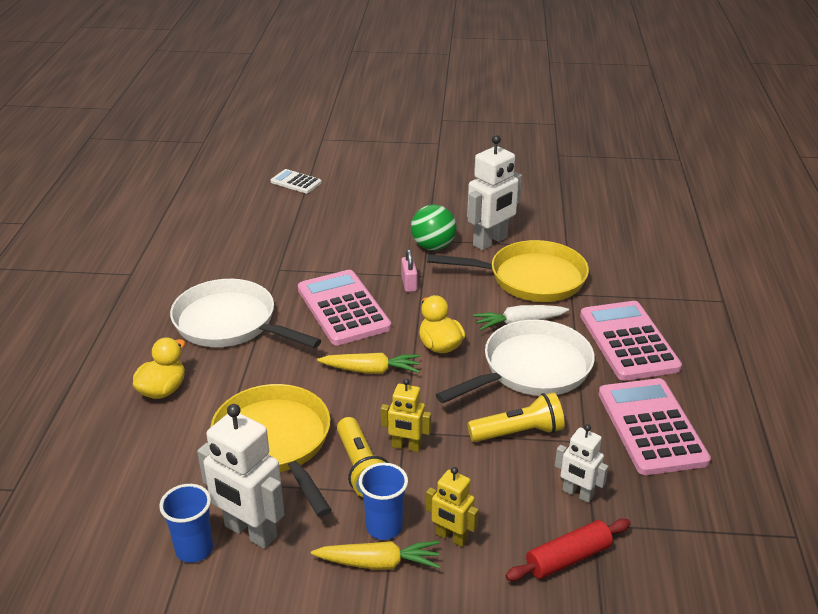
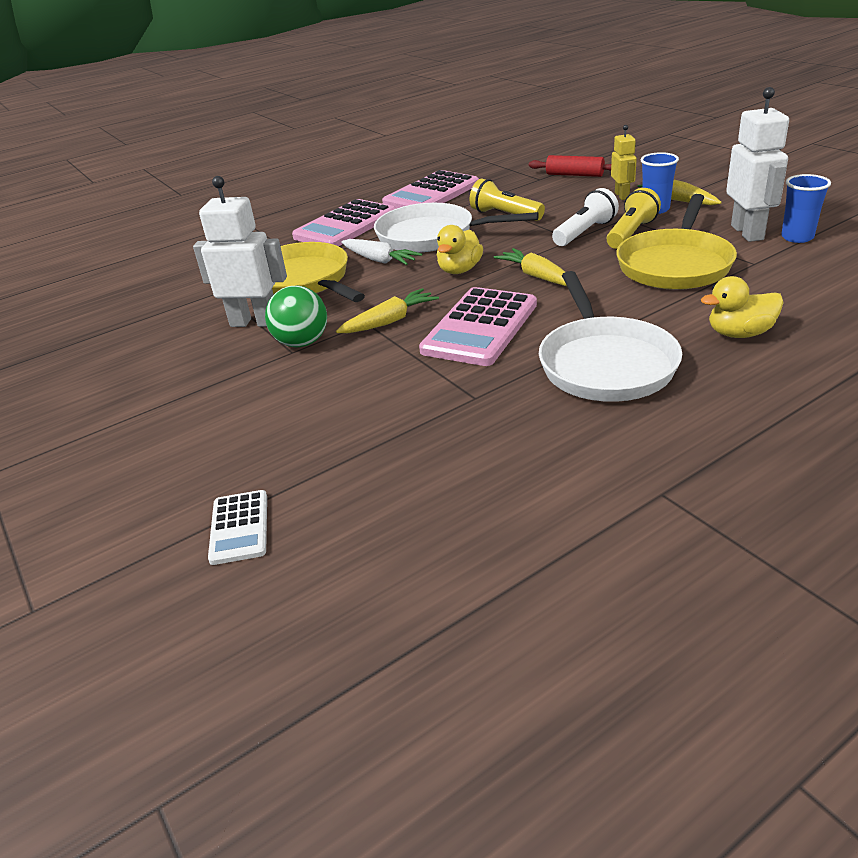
camera: 125 degrees left, 0 degrees up
(406, 446) = (584, 232): yellow robot -> white flashlight
(409, 284) = (390, 321): pink padlock -> yellow carrot
(577, 494) = (525, 188): white robot -> none

